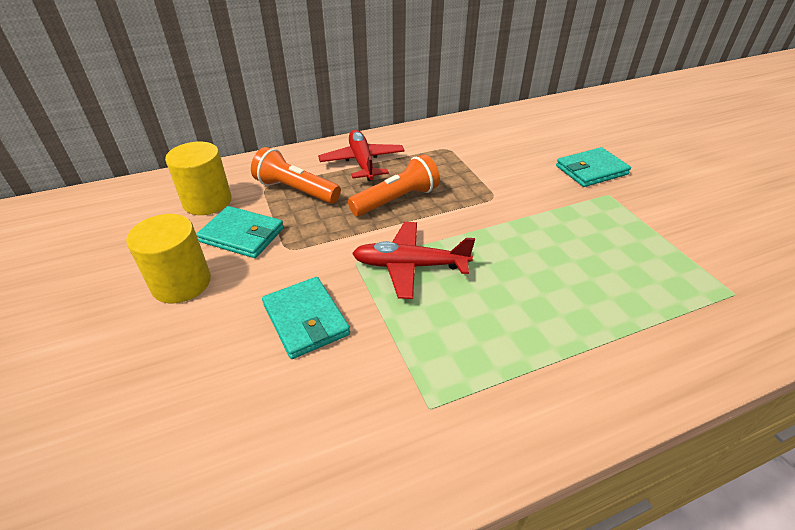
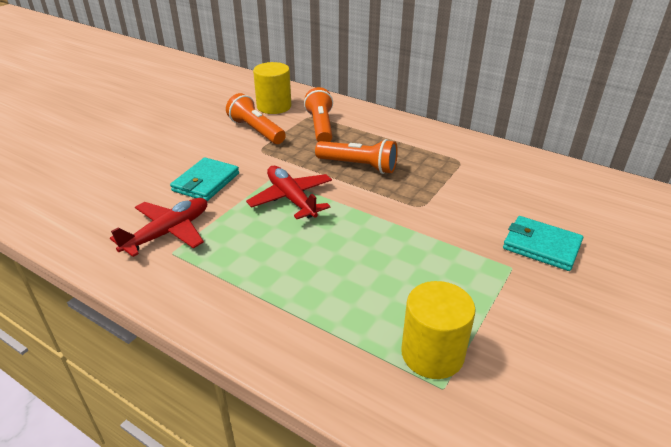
camera: 55 degrees right, 5 degrees down
(181, 283) = (199, 133): yellow cylinder -> yellow cylinder (432, 354)
(242, 235) = (256, 131): turquoise wallet -> orange flashlight
(362, 162) = (386, 135): red plane -> red plane (168, 232)

